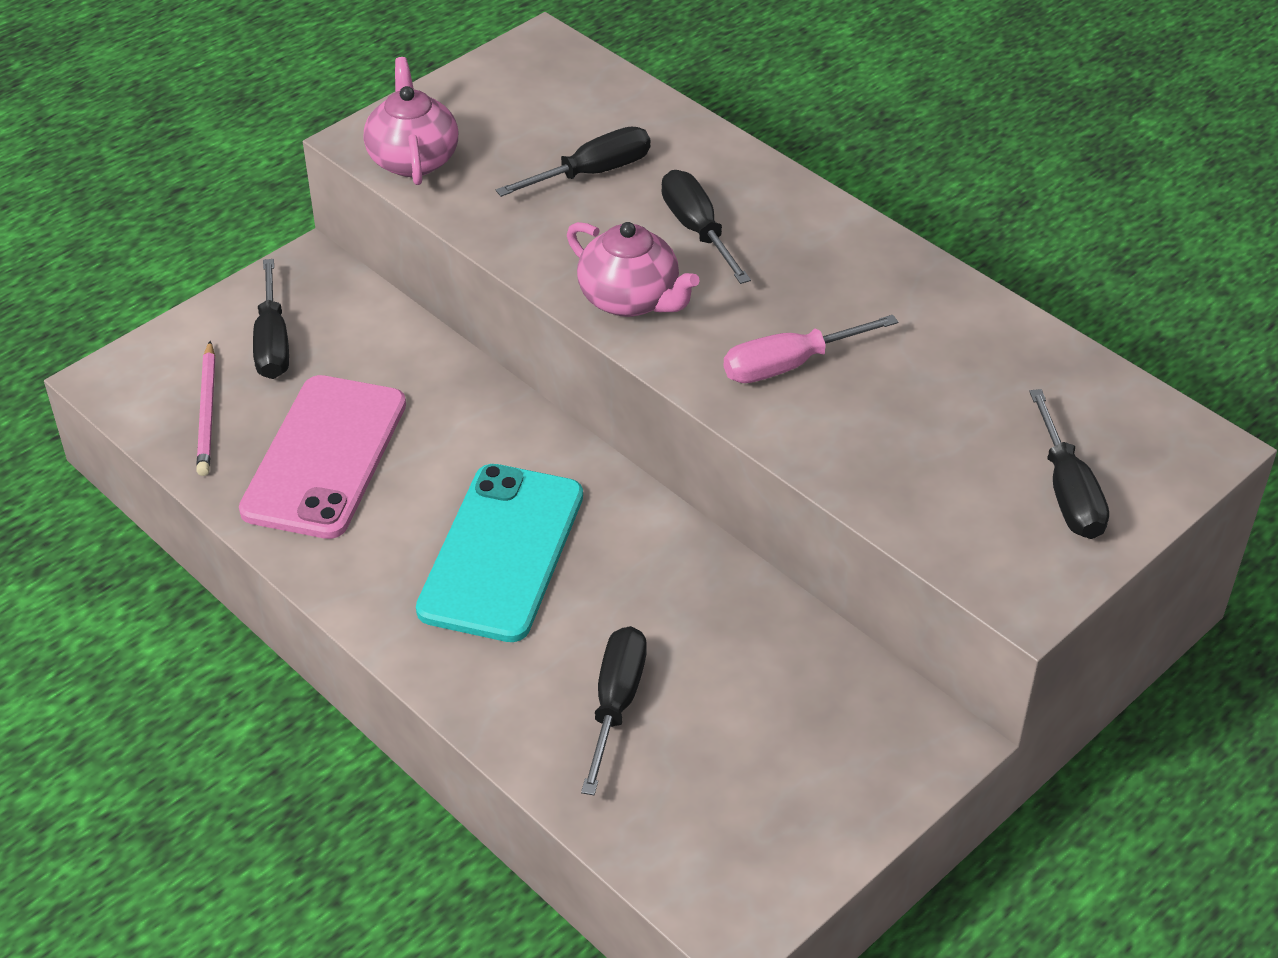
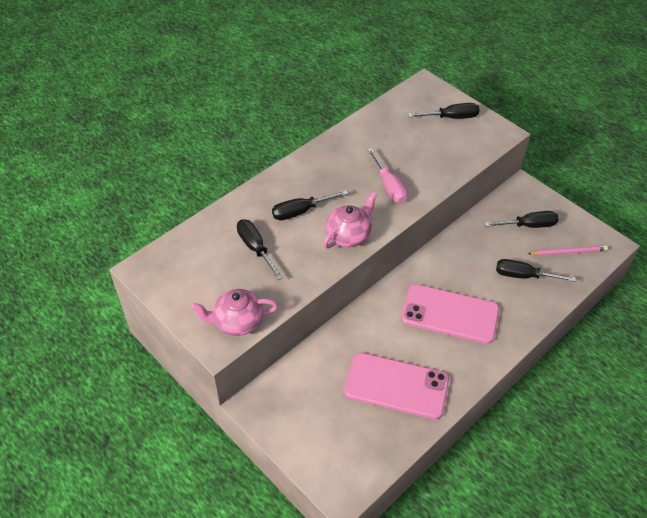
camera: 90 degrees left, 5 degrees up
(207, 412) = (367, 442): pink pencil -> pink pencil (568, 252)
(272, 342) = (314, 417): black screwdriver -> black screwdriver (528, 225)
(501, 552) = (450, 314): turquoise phone -> pink phone

